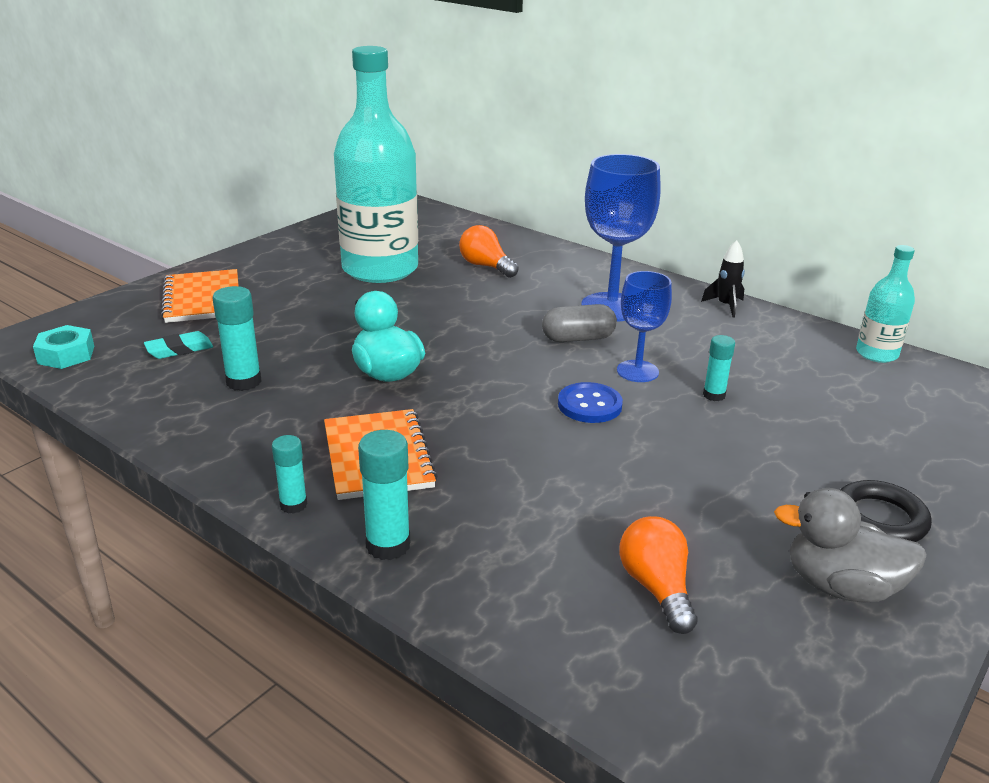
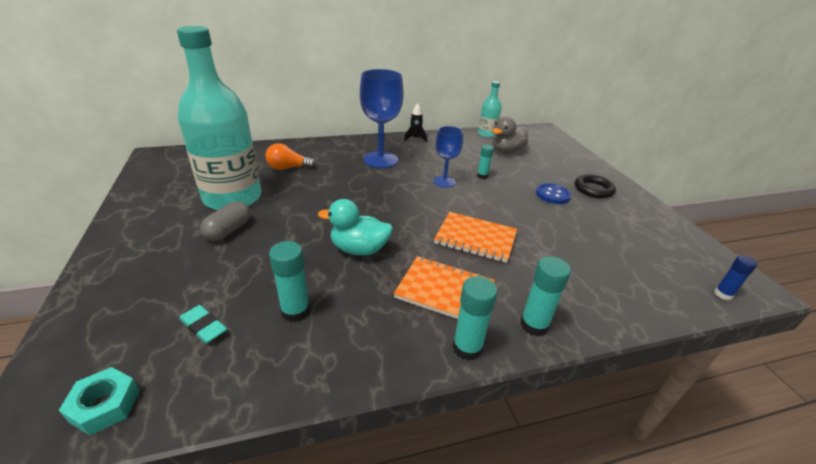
camera: 55 degrees left, 5 degrees up
(179, 349) = (204, 326): turquoise eraser -> turquoise eraser turned 60 degrees counterclockwise
(202, 299) = (143, 284): orange notebook -> orange notebook (475, 238)
(293, 505) = (467, 348): turquoise glue stick -> turquoise glue stick, size x1.56
(578, 338) = (397, 180): grey capsule -> grey capsule (228, 231)
(589, 405) = (460, 206): blue button -> blue button (552, 195)
(656, 588) = (612, 258): orange light bulb -> none
(722, 755) = (723, 294): none -> blue glue stick
(841, 587) = (630, 217): grey duck -> grey duck (506, 151)

